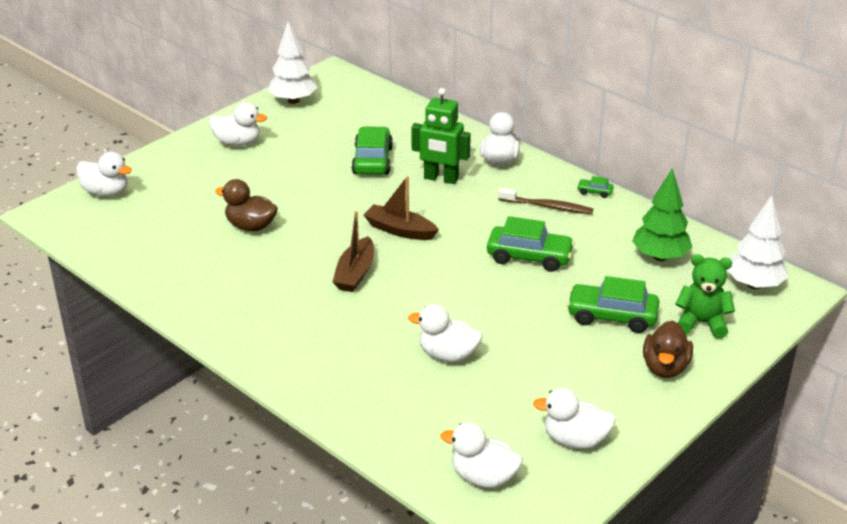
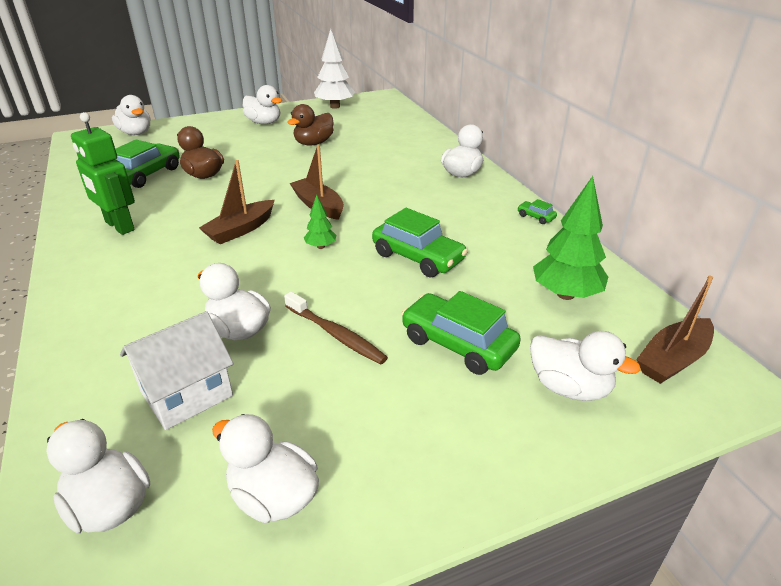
camera: 25 degrees right, 0 degrees up
(372, 160) = (352, 152): green car -> green car (146, 175)
(441, 179) = (396, 176): green robot -> green robot (119, 226)
(441, 269) = (320, 246): none -> green tree
(459, 406) = (186, 394): none -> white house
(548, 207) = (476, 218): brown toothbrush -> brown toothbrush (336, 334)
(665, 367) = (478, 432): brown duck -> brown duck (313, 143)
(701, 323) = (569, 387): green teddy bear -> white duck
(754, 284) = (672, 359): white tree -> brown boat

